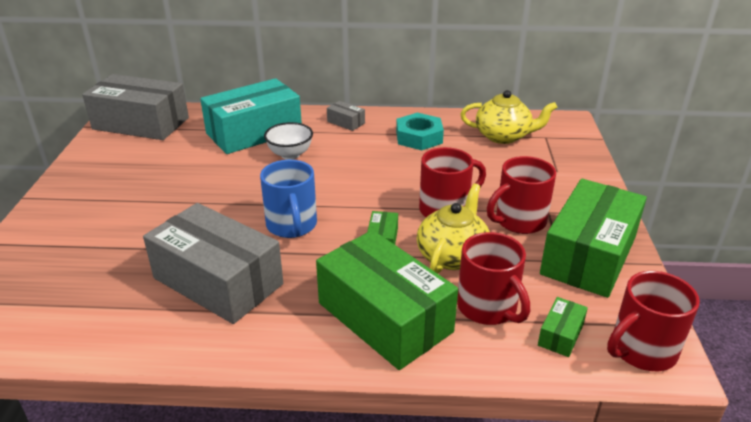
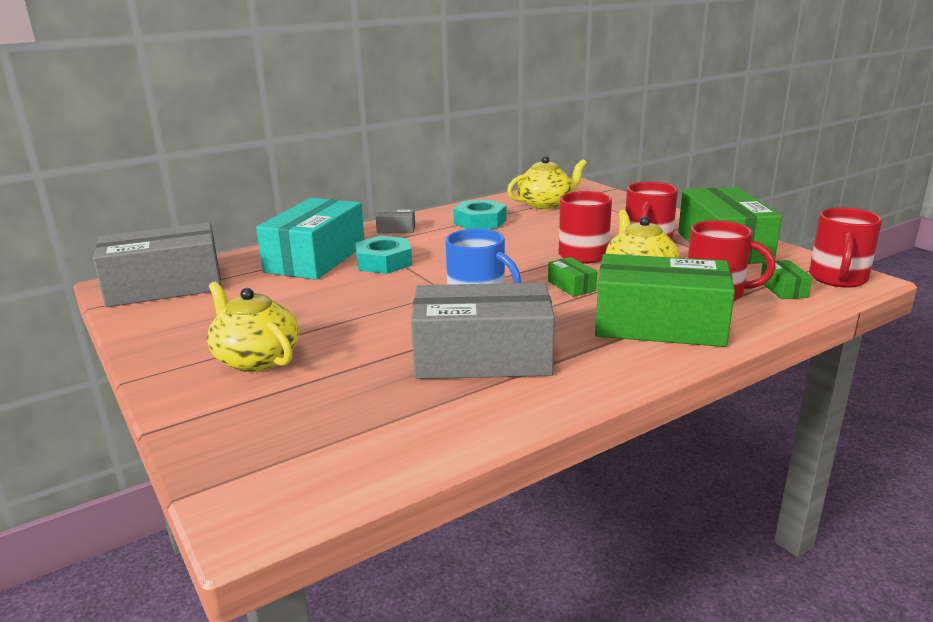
camera: 35 degrees left, 10 degrees down
(101, 212) = (256, 359): none -> yellow teapot
(290, 154) = (384, 262): white bowl -> turquoise nut

